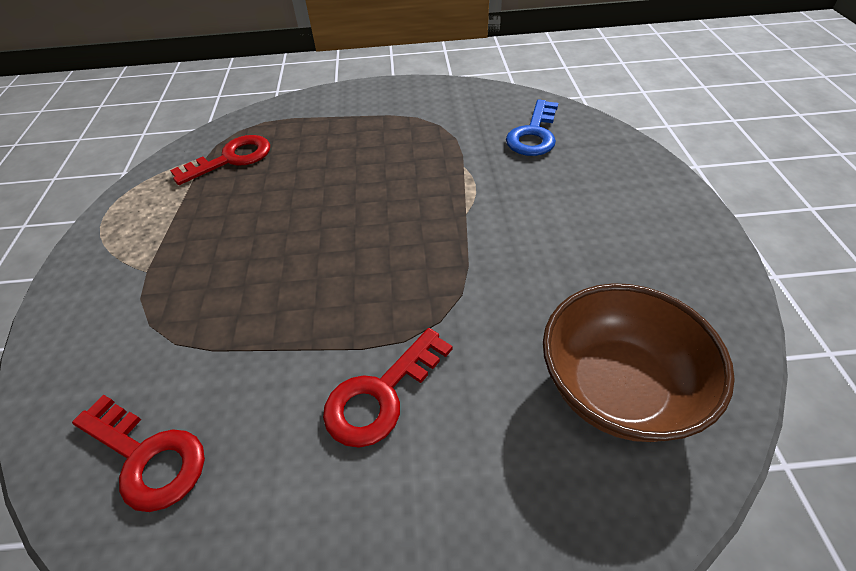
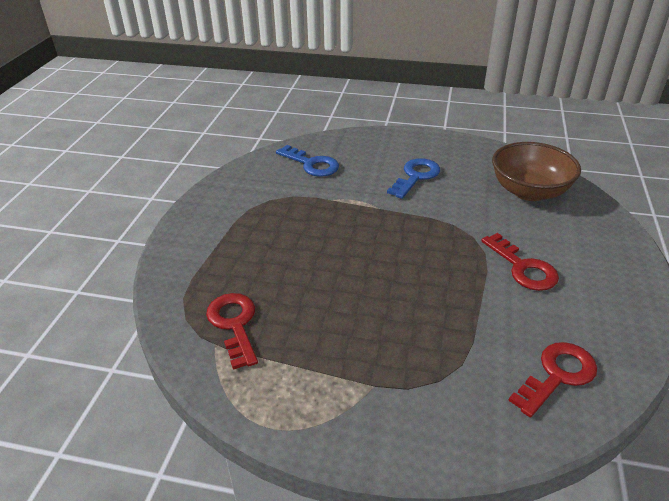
camera: 75 degrees left, 10 degrees down
(568, 231) = (416, 176): none -> blue key

